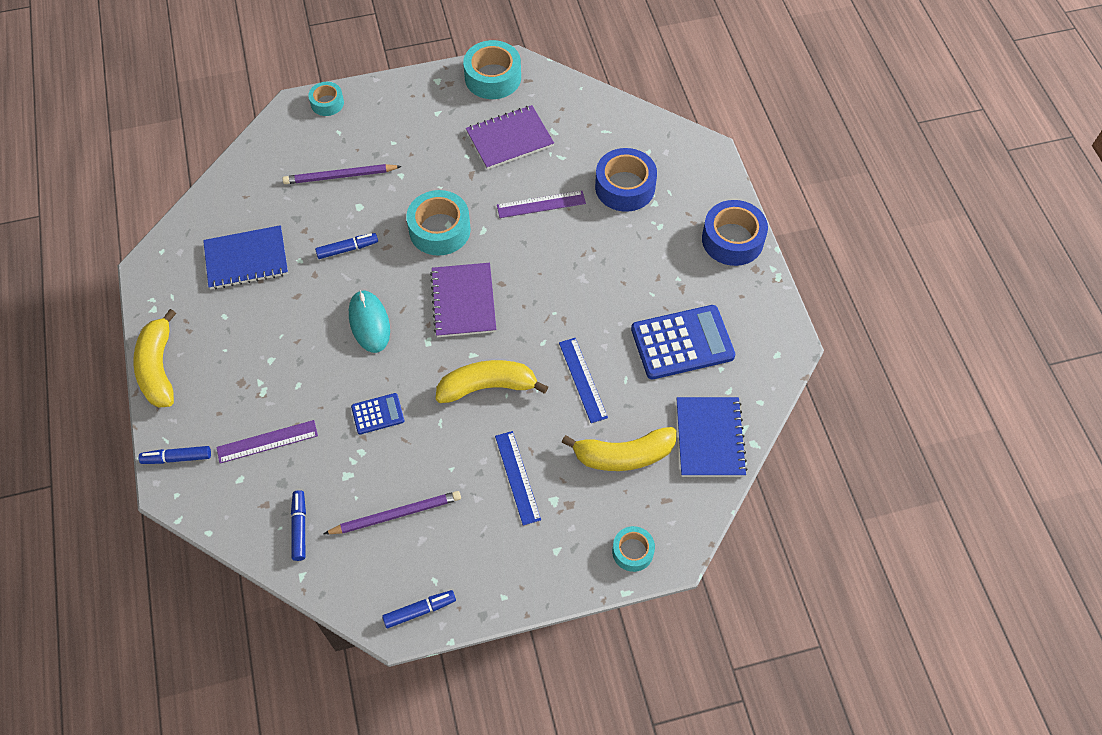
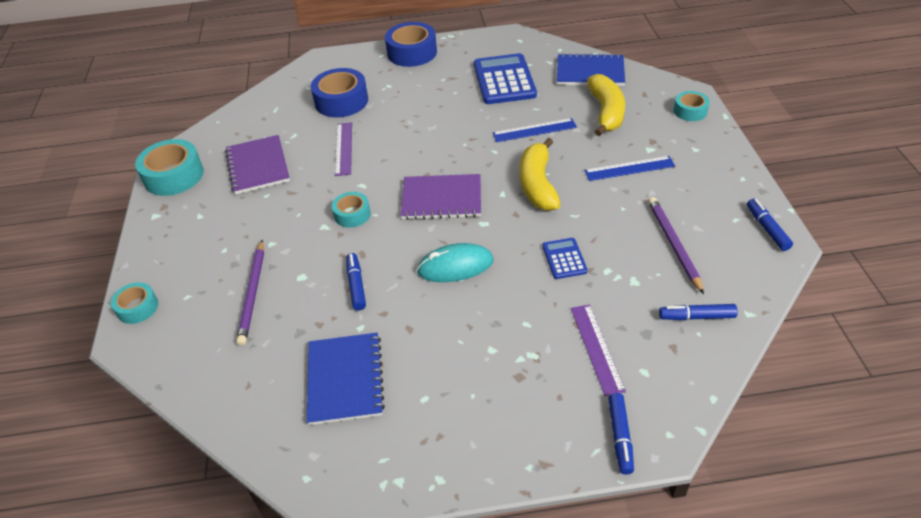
camera: 80 degrees left, 15 degrees down
(159, 368) = (491, 467): yellow banana -> none
(439, 230) = (352, 214): turquoise tape -> turquoise tape, size x0.58

